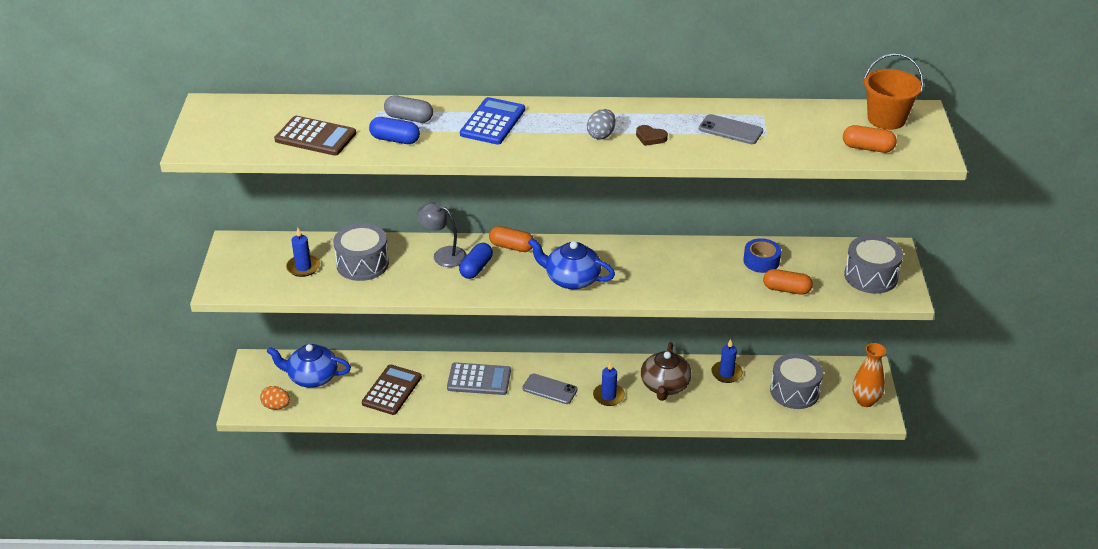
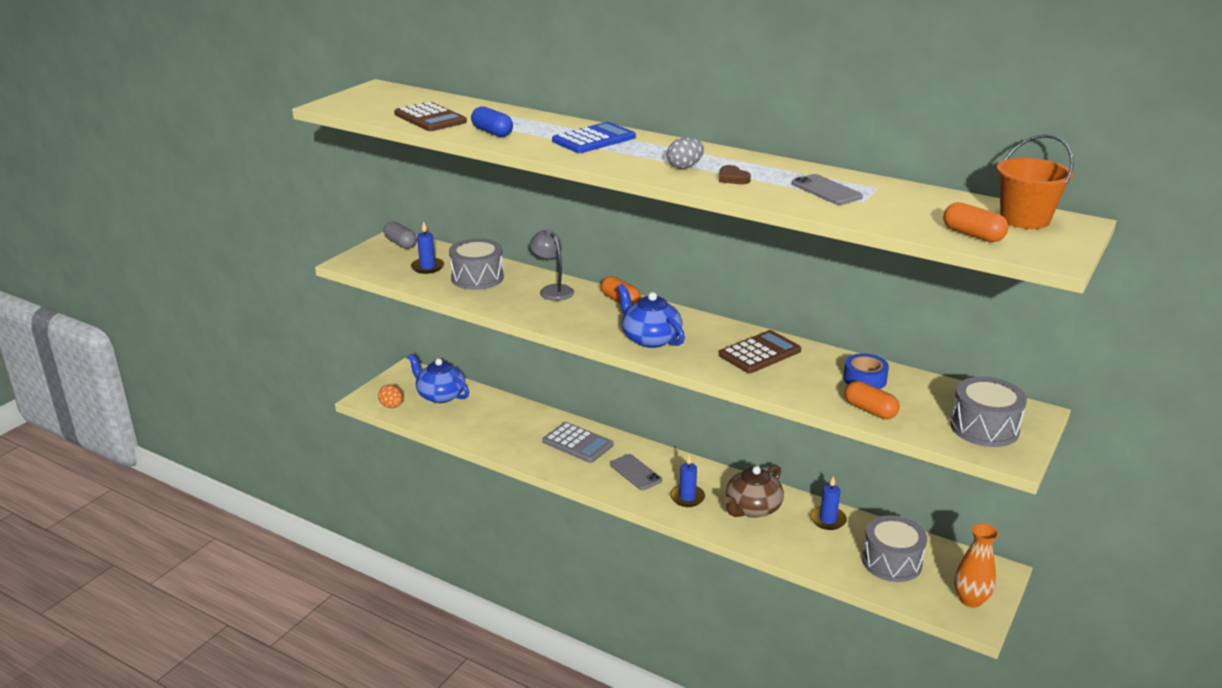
camera: 30 degrees right, 10 degrees down
(392, 390) = (495, 426): brown calculator -> brown calculator (759, 353)
(409, 118) = (524, 123): grey capsule -> grey capsule (400, 243)
(476, 268) = (570, 307): blue capsule -> none

